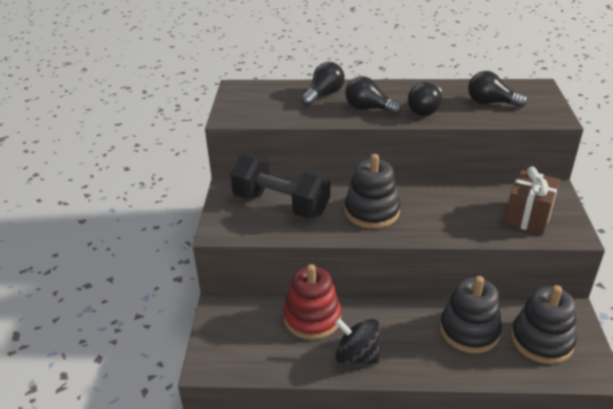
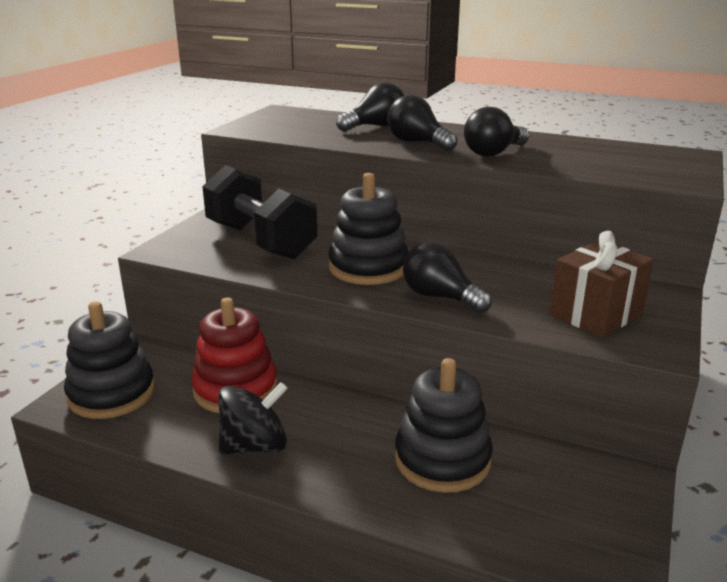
camera: 20 degrees right, 10 degrees down
(357, 356) = (254, 446): black spinning top -> black spinning top turned 105 degrees clockwise
(490, 103) = (597, 158): black light bulb -> black light bulb (440, 297)
(541, 340) = (551, 503): black stacking toy -> black stacking toy (112, 394)

